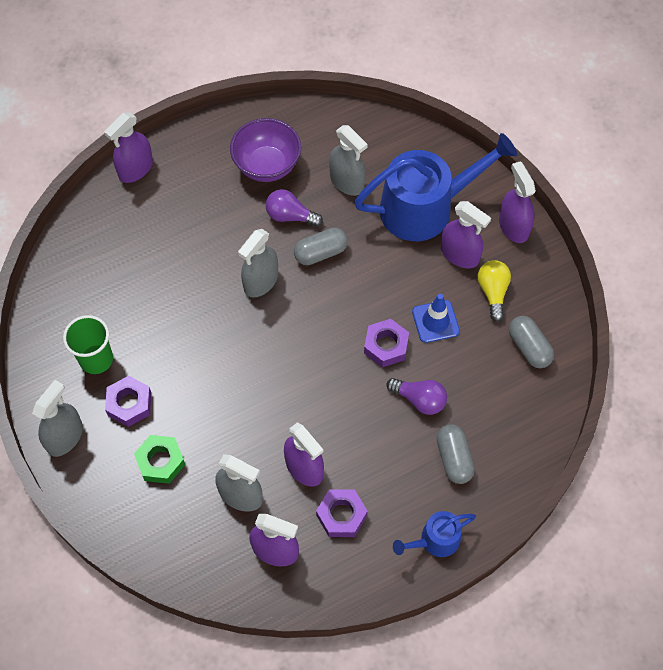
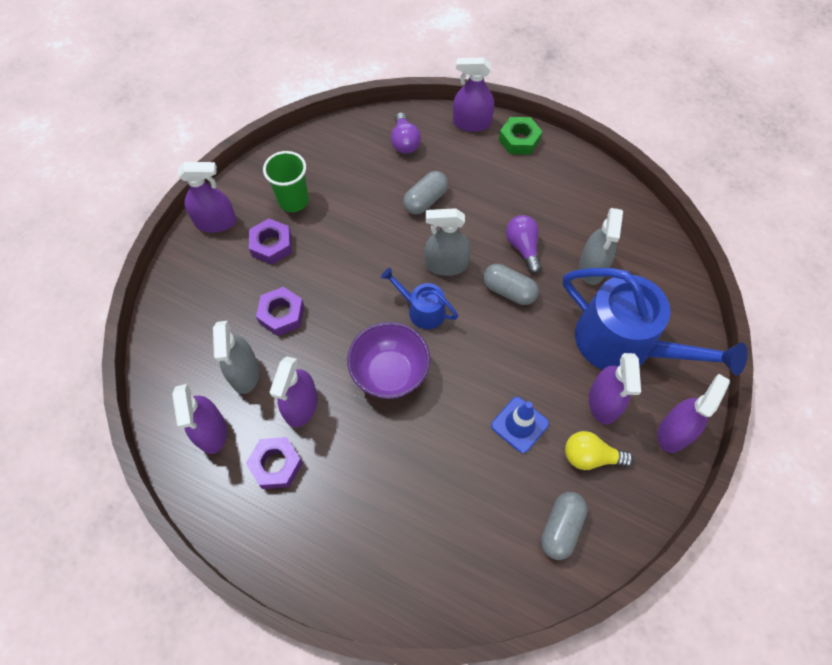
camera: 55 degrees right, 0 degrees up
(65, 437) = (216, 222): grey spray bottle -> purple spray bottle
(160, 462) = (237, 297): green nut -> green nut (519, 140)
(267, 166) = (553, 202): purple bowl -> purple bowl (390, 373)
(386, 346) = (463, 398): purple nut -> purple nut (281, 314)
(419, 400) = (432, 460): purple light bulb -> purple light bulb (404, 142)
(435, 540) = (303, 565): blue watering can -> blue watering can (422, 310)
(454, 458) = (395, 529): grey capsule -> grey capsule (425, 200)
(493, 292) = (590, 456): yellow light bulb -> yellow light bulb turned 135 degrees counterclockwise

